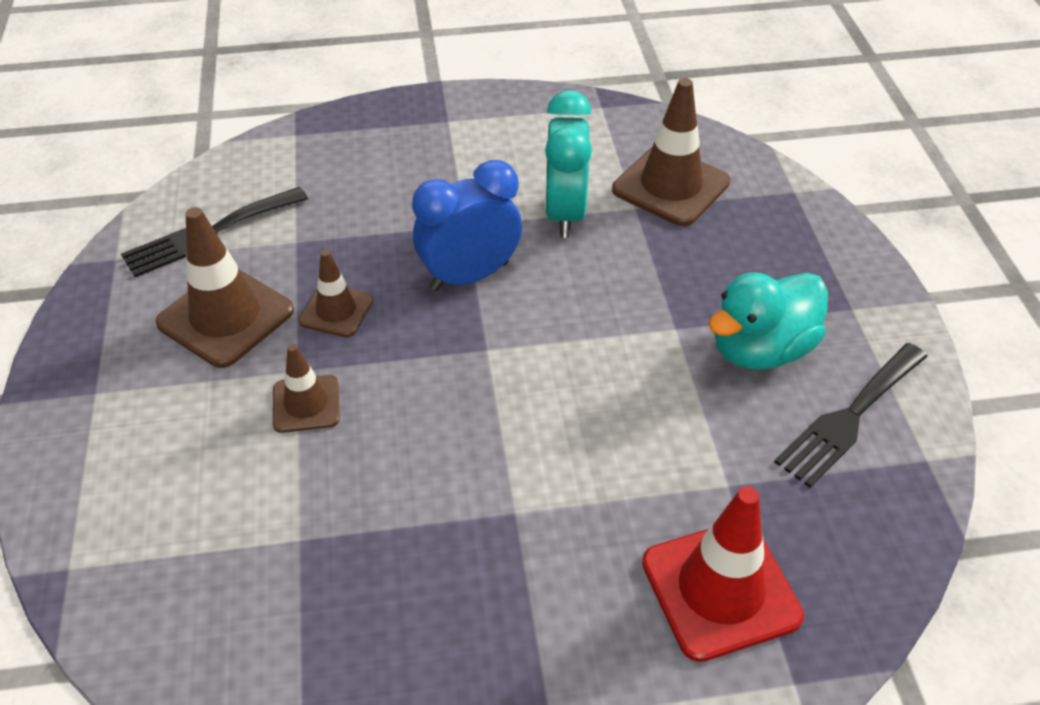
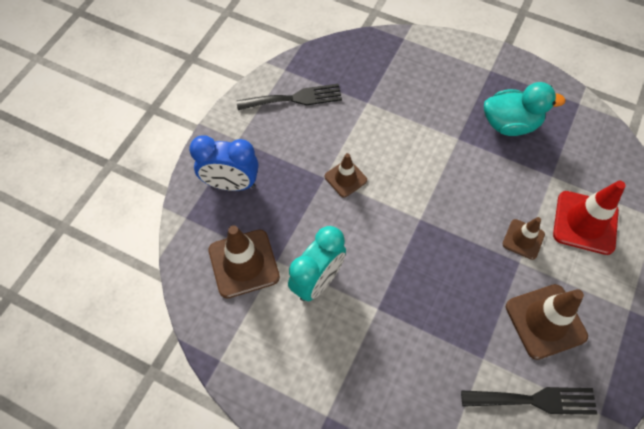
camera: 145 degrees left, 15 degrees up
(336, 311) = (483, 288): brown traffic cone -> brown traffic cone (345, 178)
(469, 276) = (399, 268): blue clock -> blue clock (231, 184)
(720, 589) = (403, 73): red traffic cone -> red traffic cone (585, 222)
(761, 349) = (298, 145): turquoise duck -> turquoise duck (510, 124)

